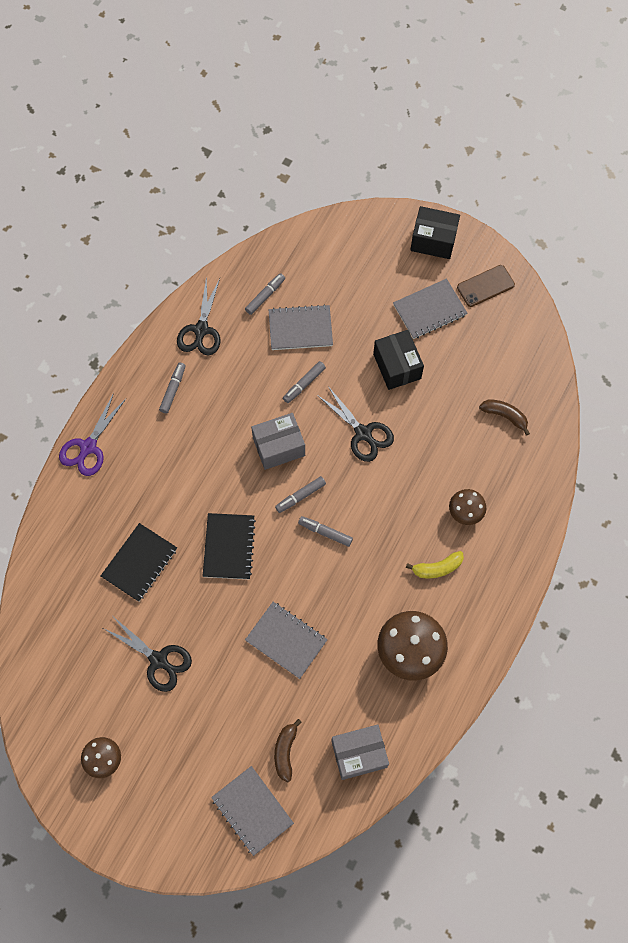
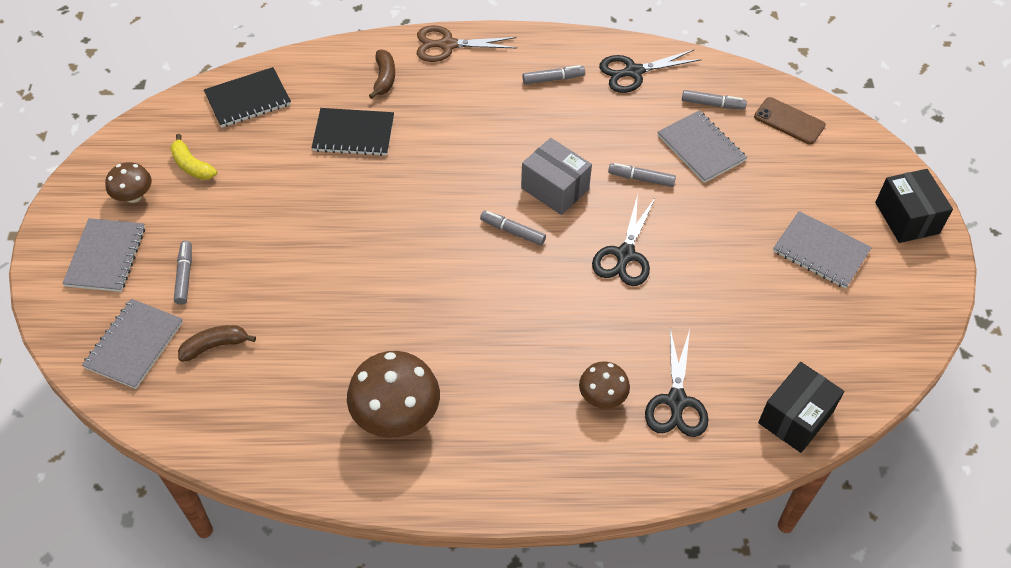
camera: 60 degrees right, 15 degrees down
(88, 447) = (447, 45): purple scissors -> brown scissors
(159, 660) = (259, 193): black scissors -> black scissors (676, 402)
(229, 547) = (416, 196): black notebook -> black notebook (248, 99)
(286, 640) = (341, 291): grey notebook -> grey notebook (106, 256)
(325, 532) = (486, 271): grey marker -> grey marker (184, 276)
(359, 754) = (246, 418): grey box -> none
(397, 366) = (728, 251): black box -> black box (795, 417)
(437, 568) = (514, 398): yellow banana -> yellow banana (192, 165)
(485, 286) = (897, 292): brown phone -> brown phone (789, 121)
(505, 416) = (752, 385): brown banana -> brown banana (384, 78)

